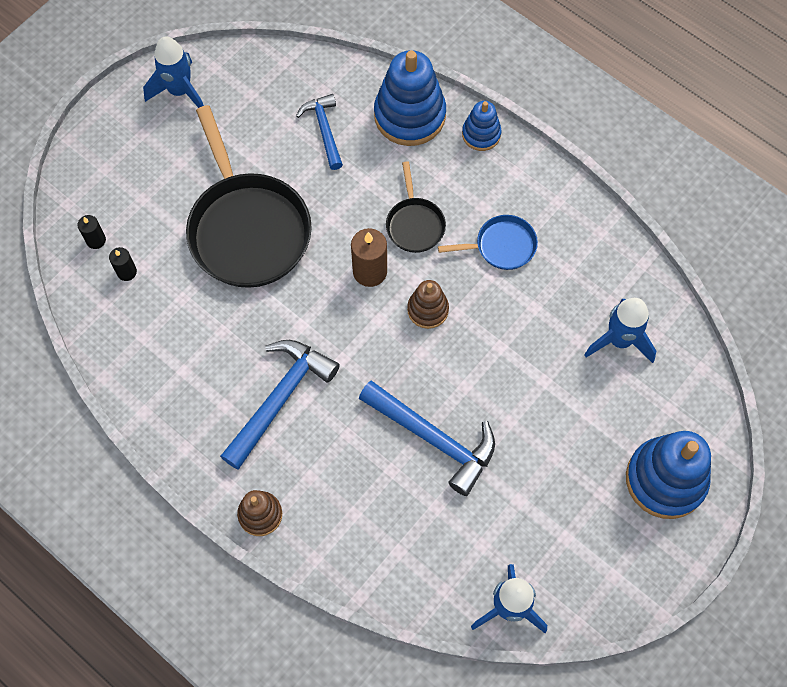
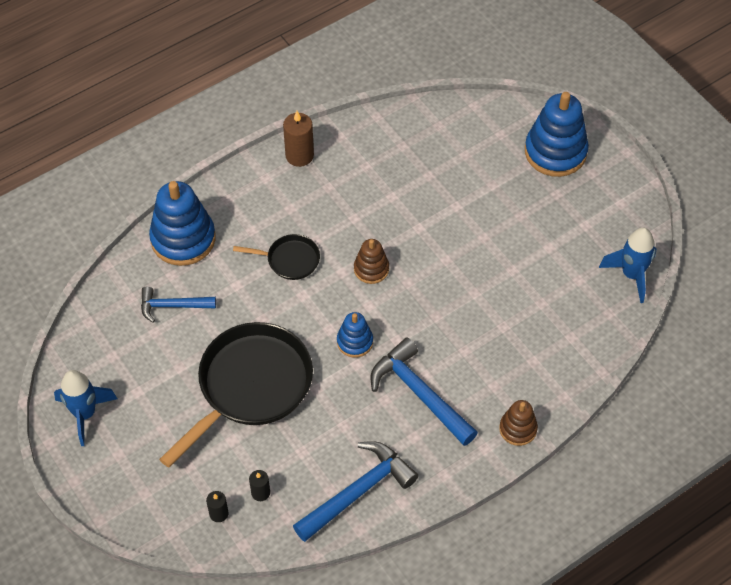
camera: 75 degrees left, 10 degrees down
(247, 229) = (250, 386): black pan -> black pan turned 45 degrees counterclockwise
(370, 271) = (323, 302): brown candle -> brown candle (299, 155)
(434, 438) = (484, 291): blue hammer -> blue hammer (358, 491)
(481, 134) = (221, 192): blue stacking toy -> blue stacking toy (355, 342)
(501, 246) = (330, 204): blue pan -> none
(619, 340) = (437, 149): blue rocket -> none

